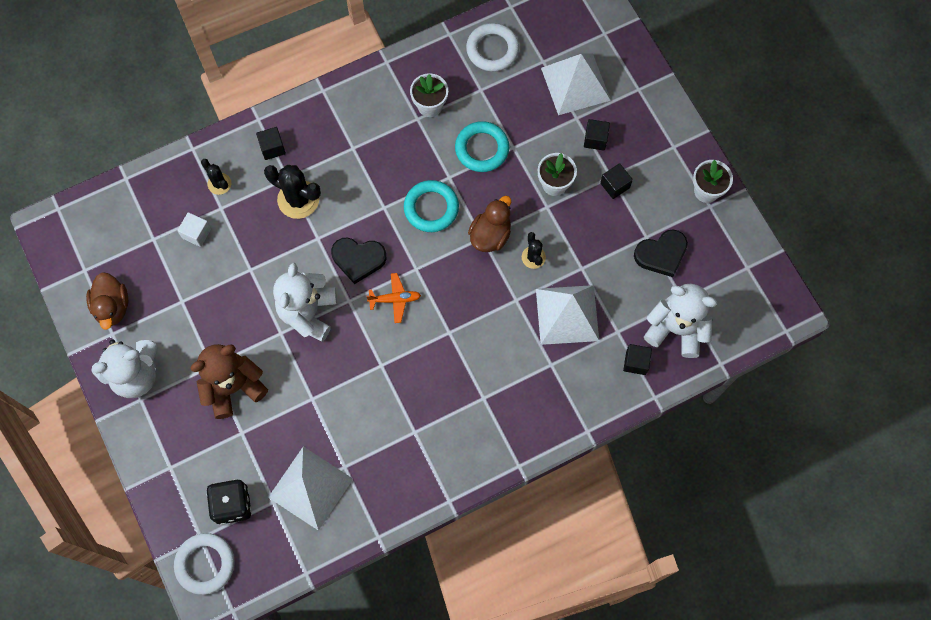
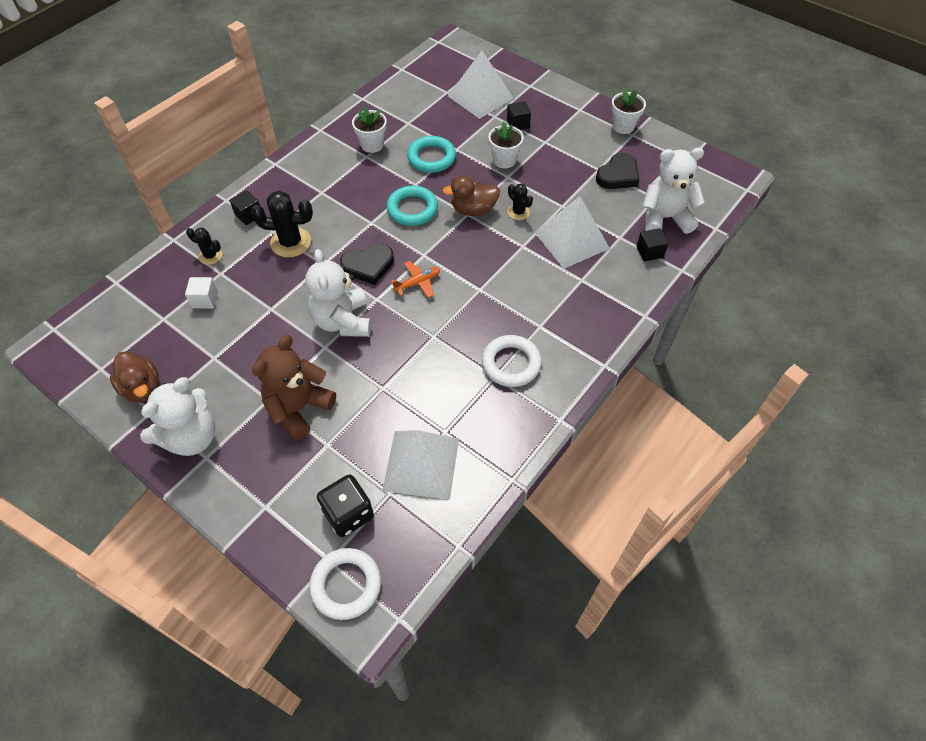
camera: 25 degrees left, 15 degrees down
(490, 235) = (473, 210): brown duck -> brown duck turned 105 degrees counterclockwise
(492, 50) = (402, 97): white ring -> white ring (511, 364)
(615, 185) = (552, 146): black cube -> none

